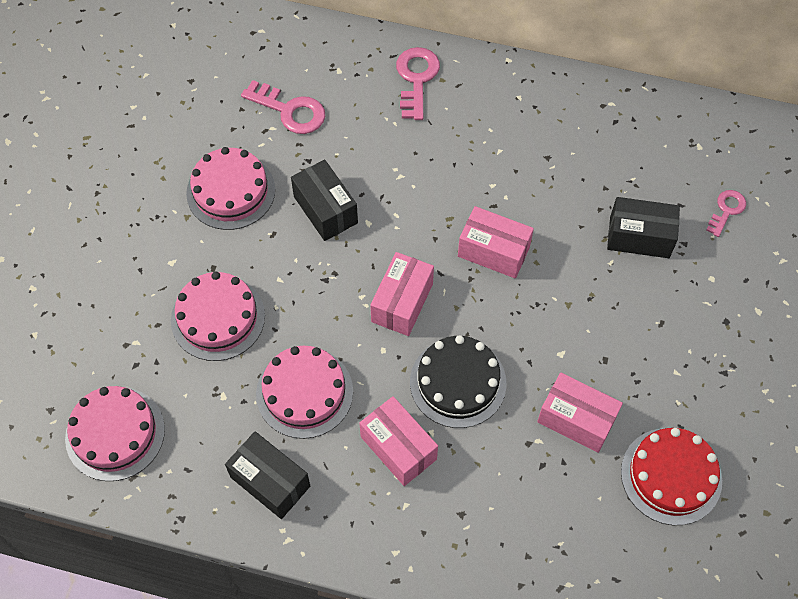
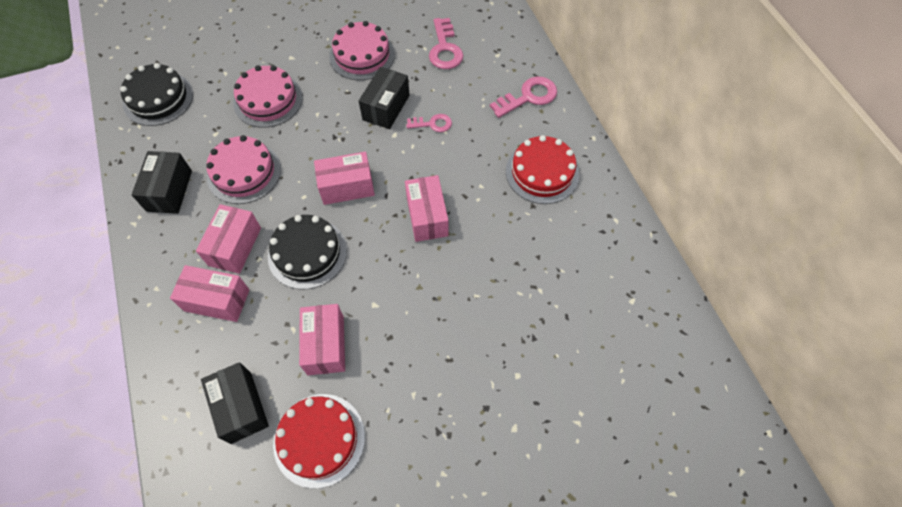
camera: 55 degrees right, 0 degrees up
(115, 433) = (158, 98): pink cake -> black cake
(454, 497) = (217, 300): none -> pink box
(516, 126) = (542, 172): none -> red cake
(639, 237) = (513, 303): black box -> black box (241, 407)
(726, 210) = (589, 353): pink key -> pink key (433, 124)

